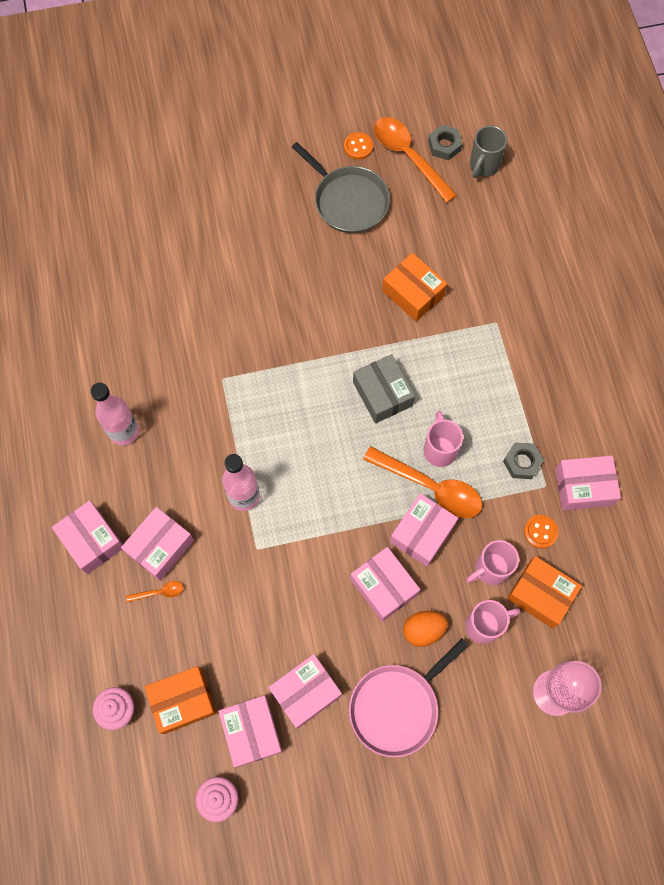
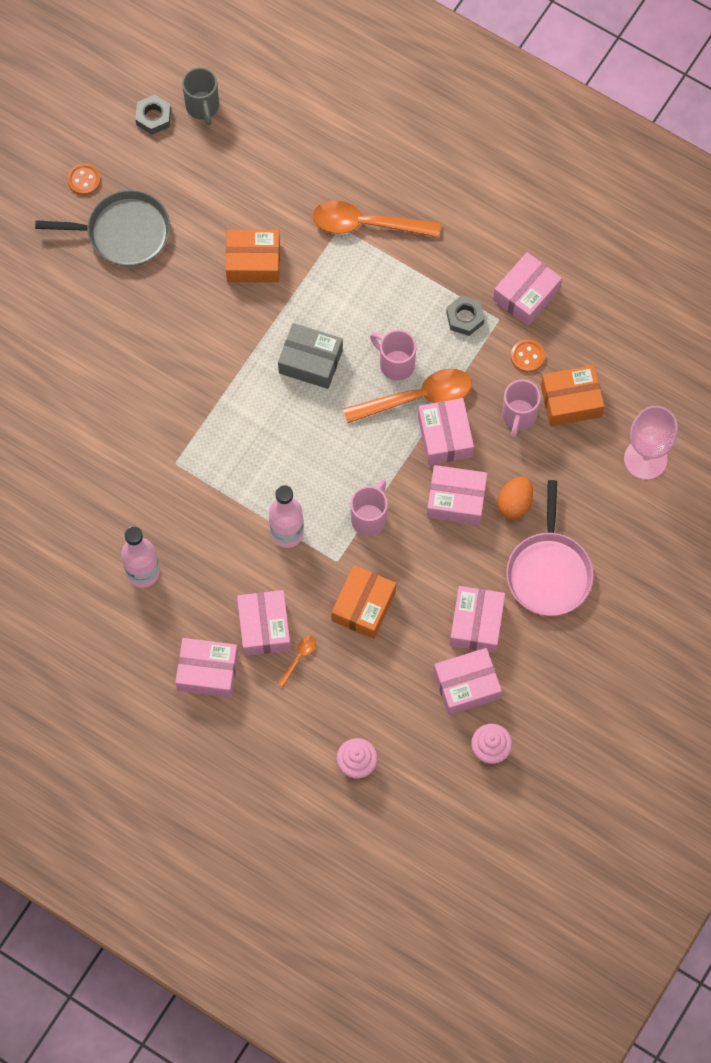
camera: 45 degrees left, 0 degrees up
(183, 701) = (397, 713): orange box -> orange box (363, 606)
(251, 732) = (466, 685): pink box -> pink box turned 45 degrees counterclockwise
(408, 157) = (134, 152): orange spoon -> orange spoon (367, 224)
(484, 625) = (553, 459): pink mug -> pink mug (369, 518)

